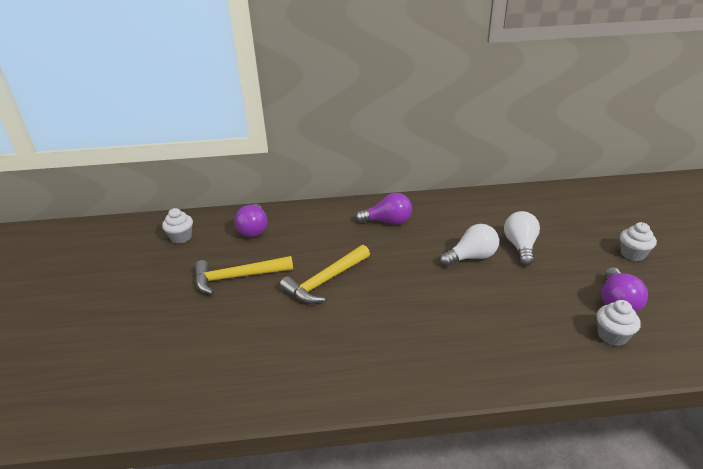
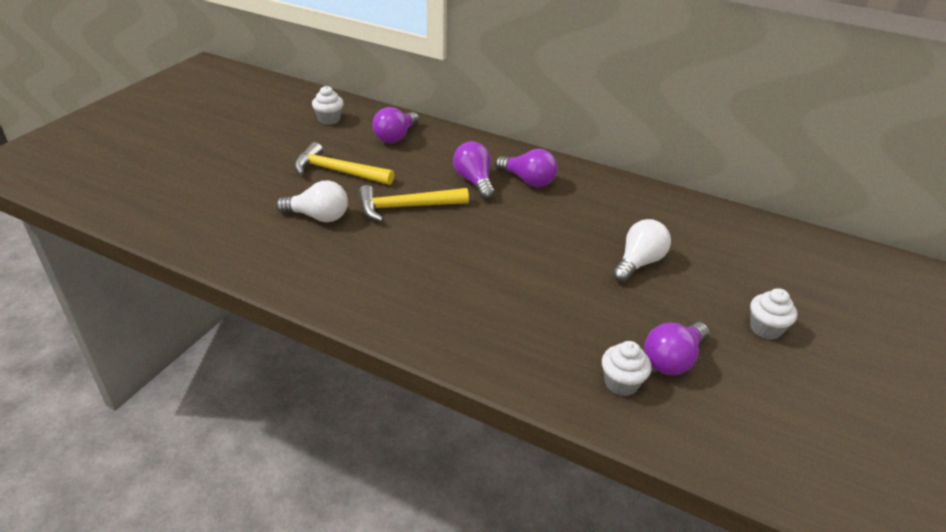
camera: 30 degrees right, 5 degrees up
(352, 238) = (474, 181): none -> purple light bulb
(471, 257) = (570, 249): white light bulb -> white light bulb (318, 217)

